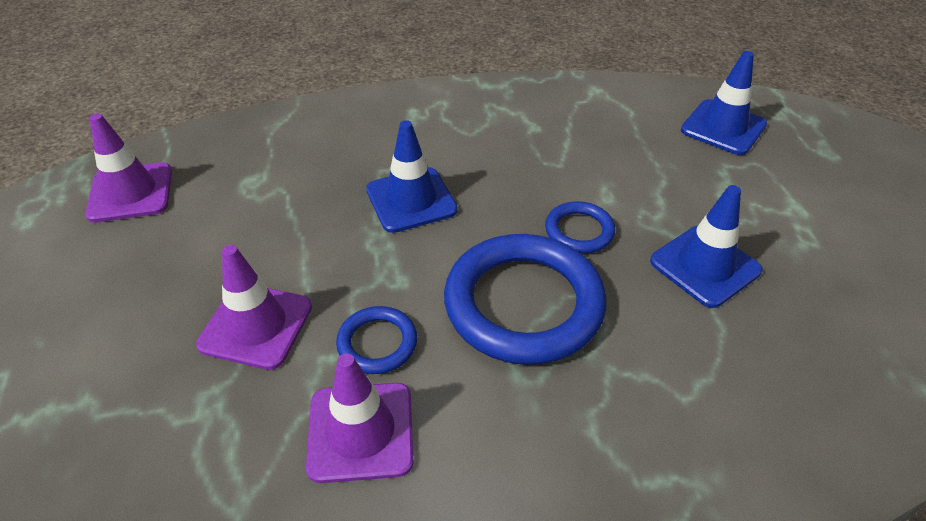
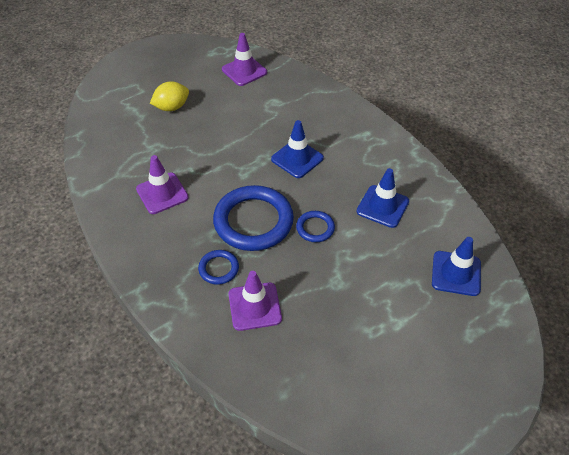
camera: 65 degrees right, 5 degrees up
(115, 334) = (172, 107): none -> yellow lemon
(256, 326) = (195, 142): purple traffic cone -> purple traffic cone (254, 306)
(377, 343) = (206, 181): blue ring -> blue ring (218, 268)
(705, 266) = (320, 286): blue traffic cone -> blue traffic cone (382, 206)

